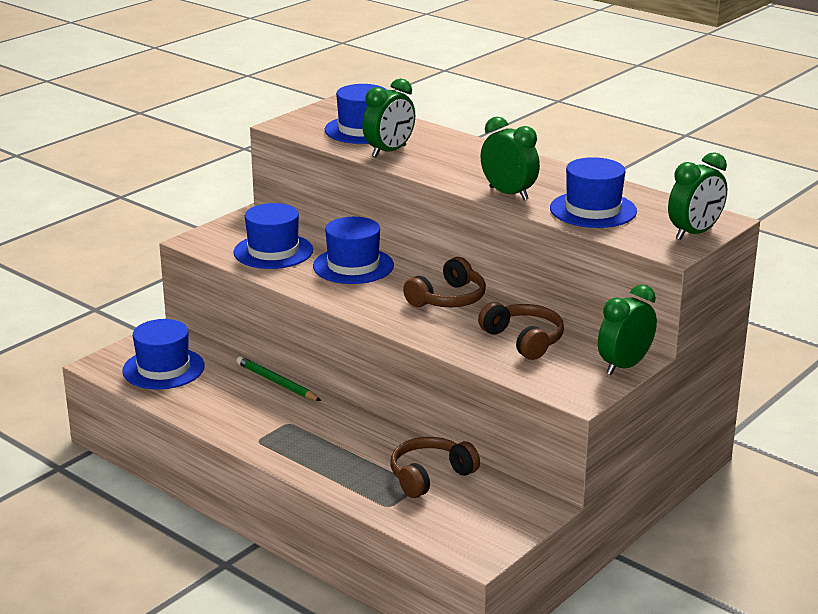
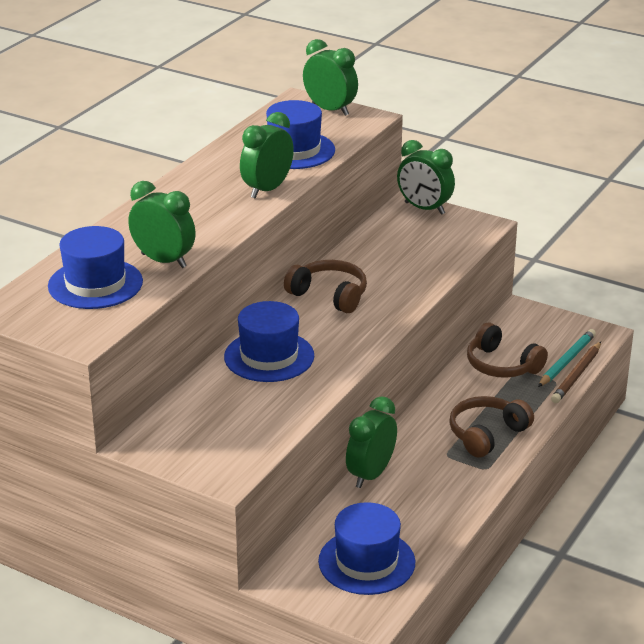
camera: 100 degrees left, 5 degrees up
(273, 251) = (244, 413): blue hat -> none
(276, 382) = (370, 474): green pencil -> green clock
(396, 521) = (576, 375): none -> brown pencil
(426, 520) = (567, 361): none -> turquoise pencil
(523, 340) = (397, 253): brown headphones -> brown headphones (487, 434)

